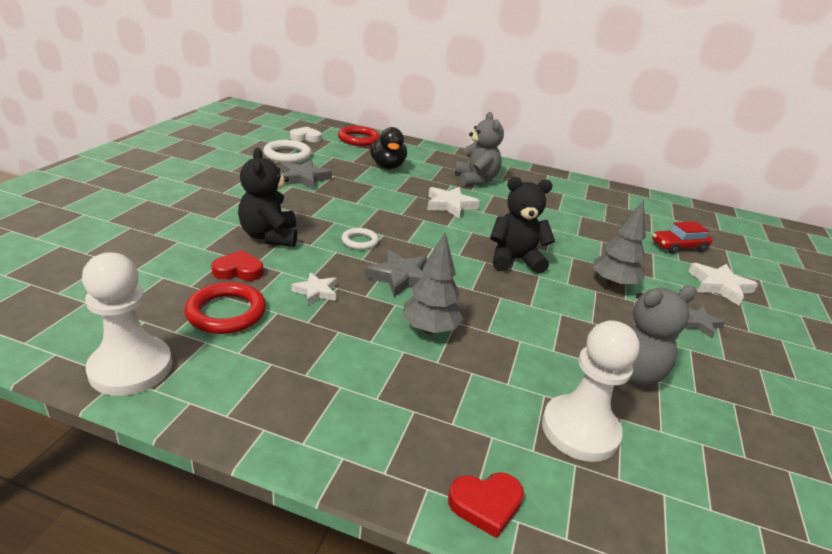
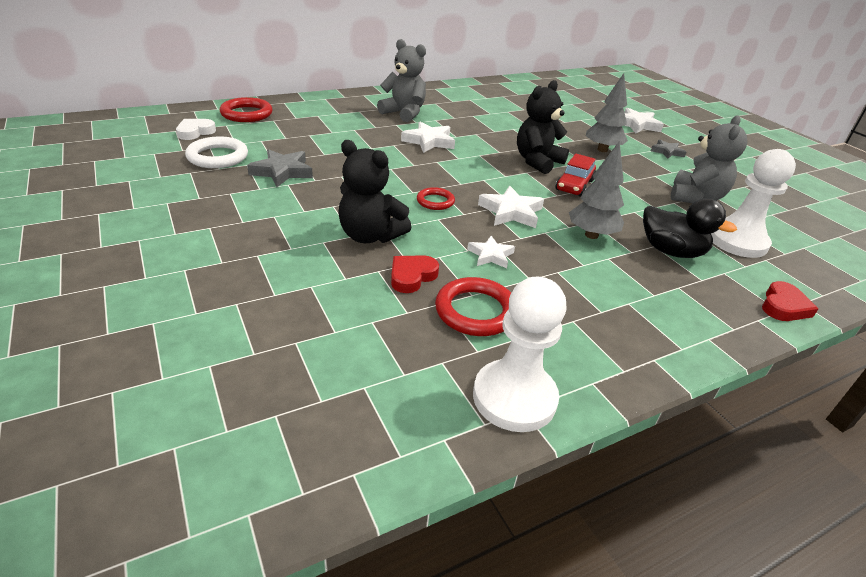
camera: 45 degrees left, 5 degrees up
(359, 241) = (435, 201): white ring -> red ring
(387, 166) = (322, 129): black duck -> black duck (671, 251)
(400, 277) = (511, 212): grey star -> white star
(678, 247) = (582, 109): red car -> red car (574, 185)

